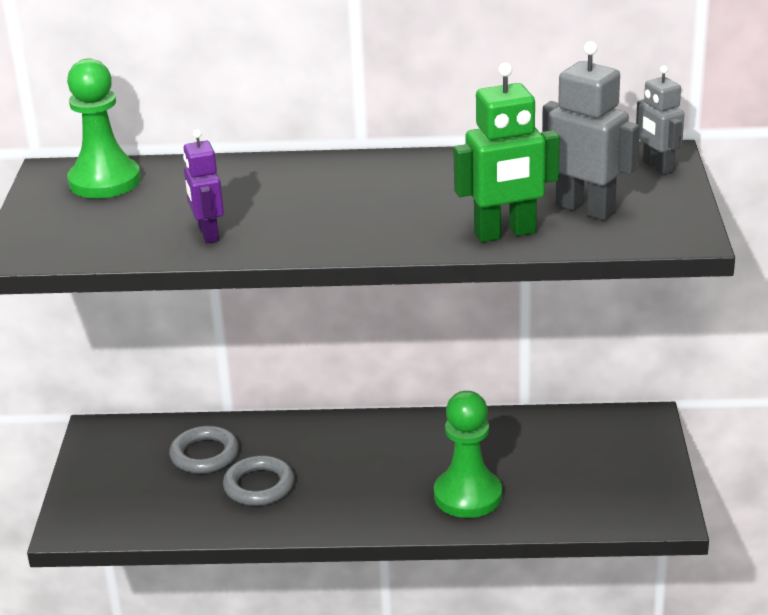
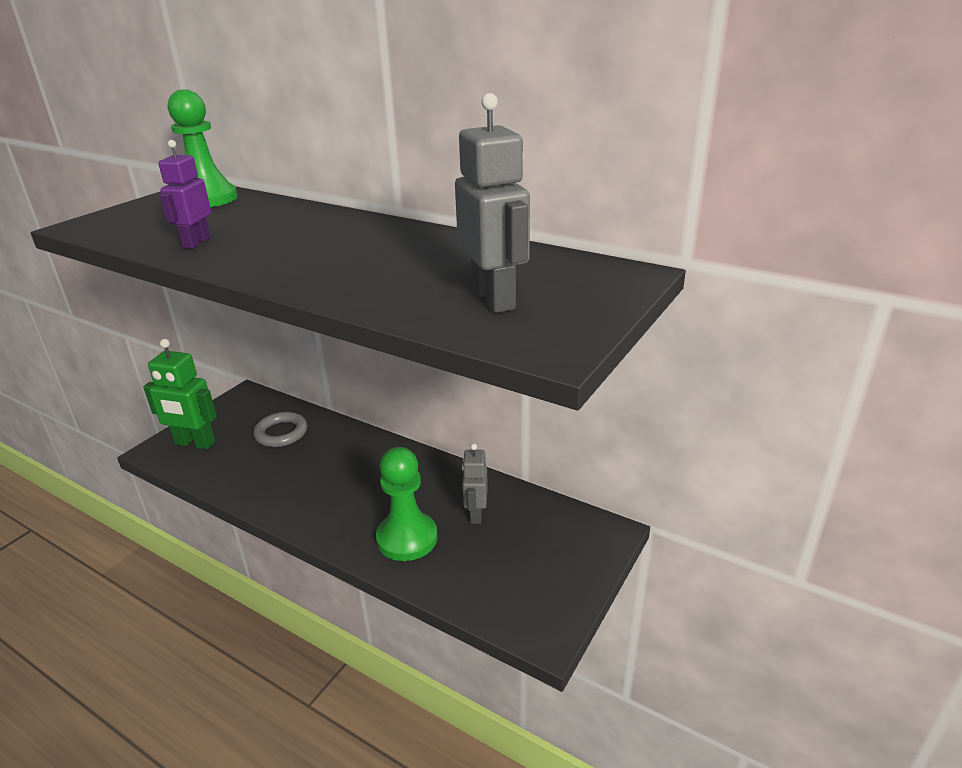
camera: 30 degrees right, 0 degrees up
(259, 486) = (285, 468): grey ring -> none
(505, 233) = (393, 299): green robot -> green robot (194, 443)
(657, 167) = (614, 282): grey robot -> grey robot (476, 514)

